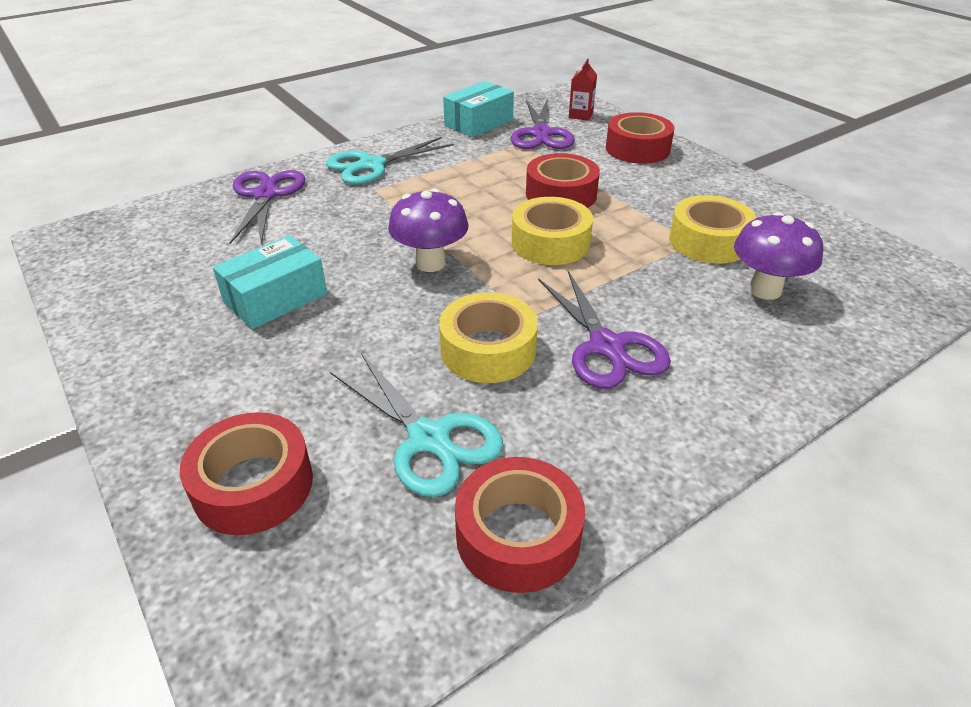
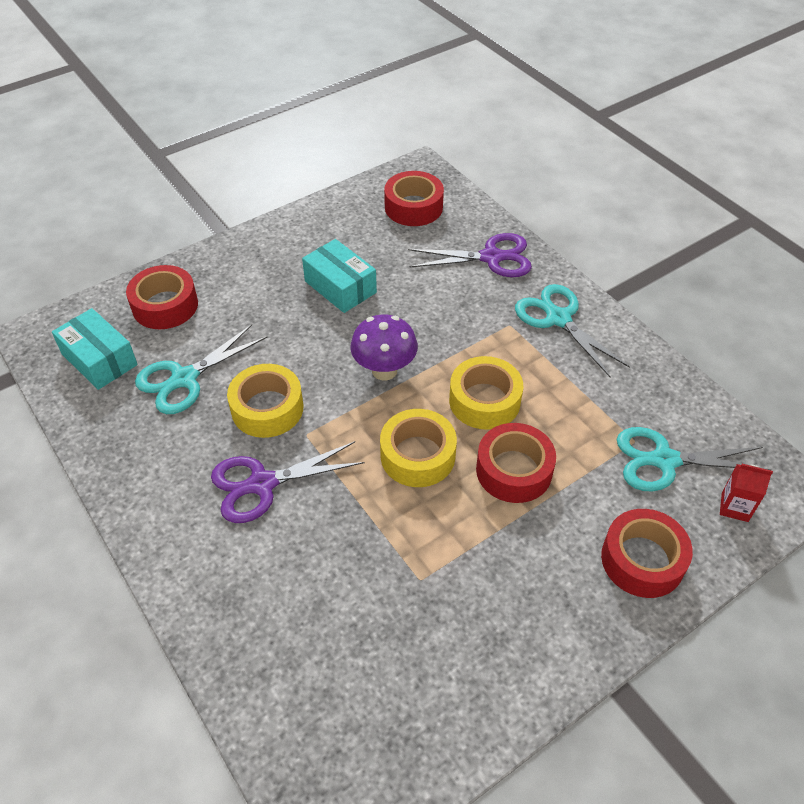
camera: 90 degrees right, 10 degrees up
(479, 123) = (682, 401): turquoise box -> turquoise box (99, 359)
(518, 536) = (100, 422): red tape -> red tape (413, 207)
(541, 134) = (664, 460): purple scissors -> turquoise scissors
(708, 241) = (422, 595): yellow tape -> yellow tape (484, 401)
(765, 290) = (332, 627): purple mushroom -> none

